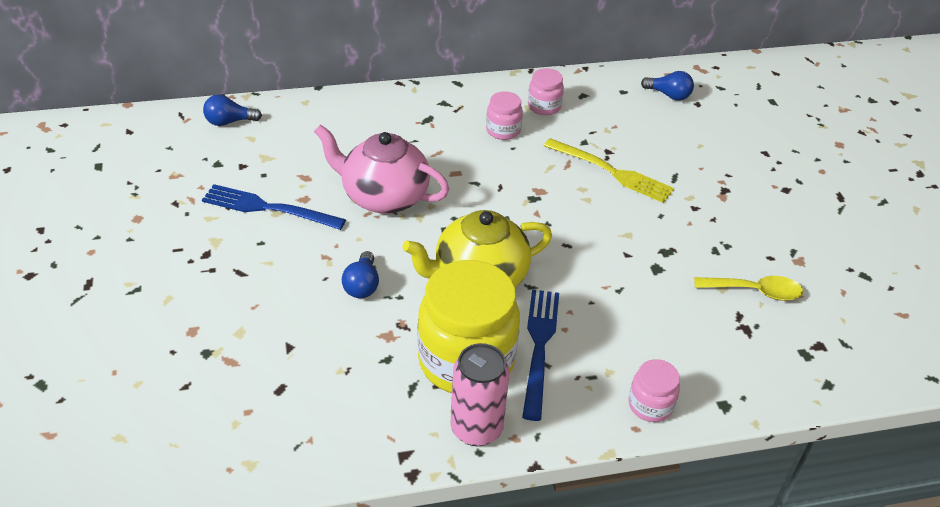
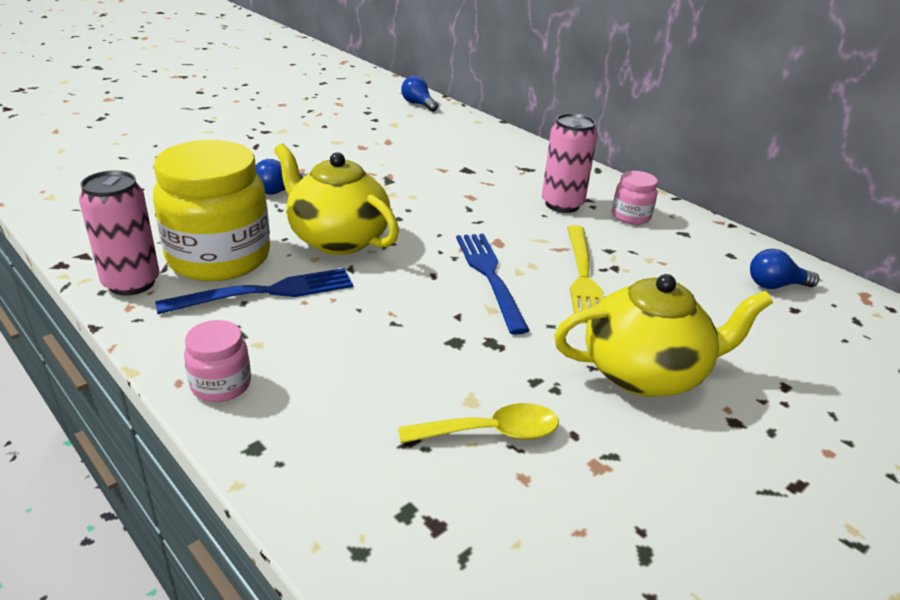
camera: 60 degrees right, 10 degrees down
(267, 208) = (336, 137): blue fork -> blue fork (489, 275)
(383, 197) = (400, 174): pink teapot -> none
(503, 130) = (562, 204): pink jar -> pink can
(669, 95) = (775, 285): blue light bulb -> blue light bulb turned 90 degrees clockwise
(729, 200) = (645, 373): none -> yellow teapot
(755, 291) = (490, 432): yellow spoon -> yellow spoon turned 75 degrees counterclockwise

